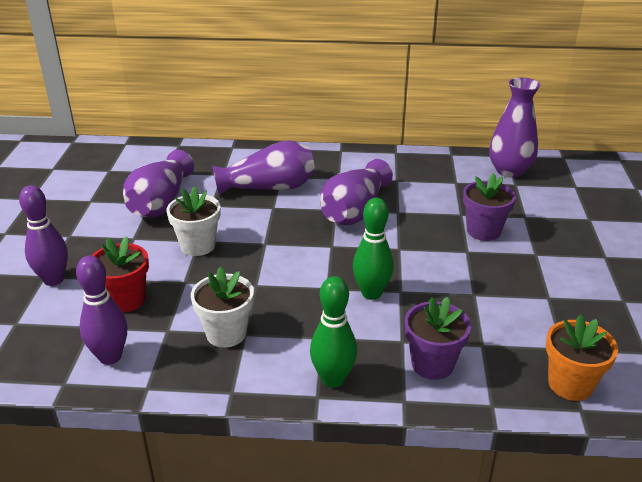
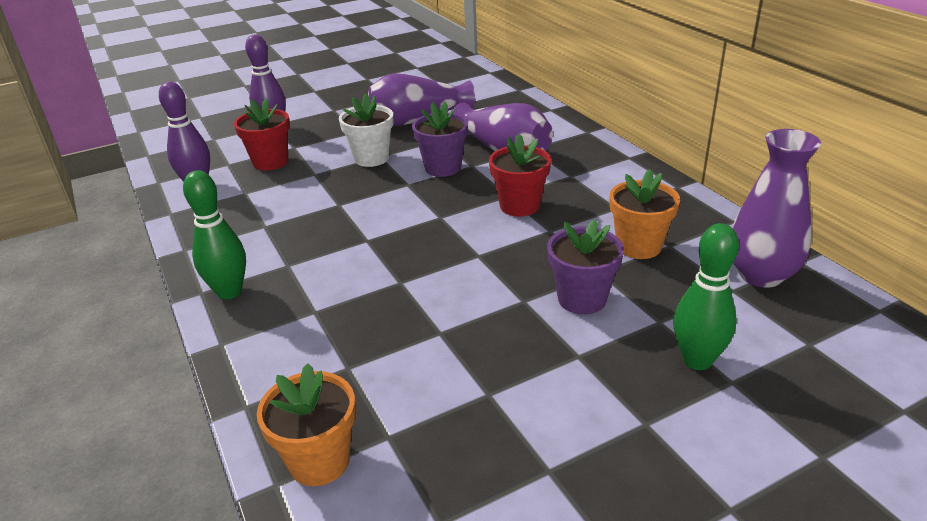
camera: 60 degrees right, 0 degrees up
(226, 333) = (259, 218): white flower pot -> none
(354, 210) = (519, 206): purple vase -> red flower pot
(371, 293) = (380, 266): green bowling pin -> green bowling pin (697, 360)
(432, 364) = (289, 343): purple flower pot -> purple flower pot (443, 168)
(447, 191) = (638, 246): none -> orange flower pot

